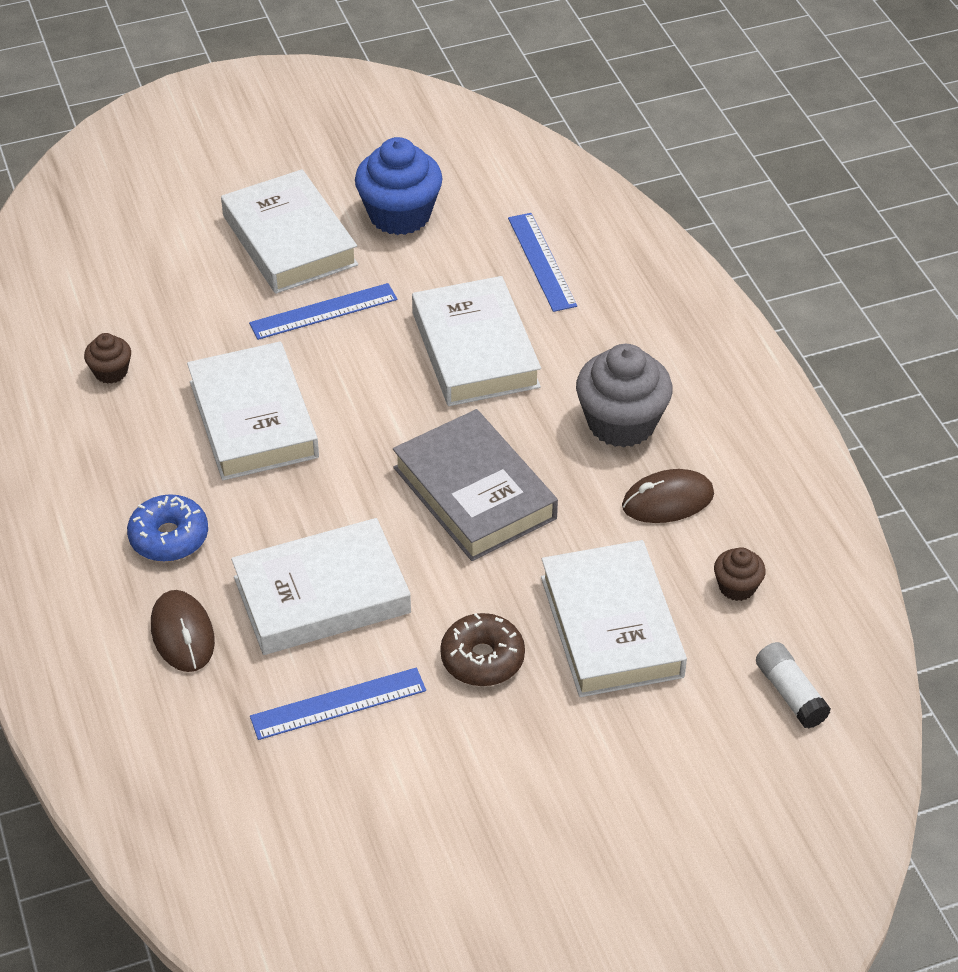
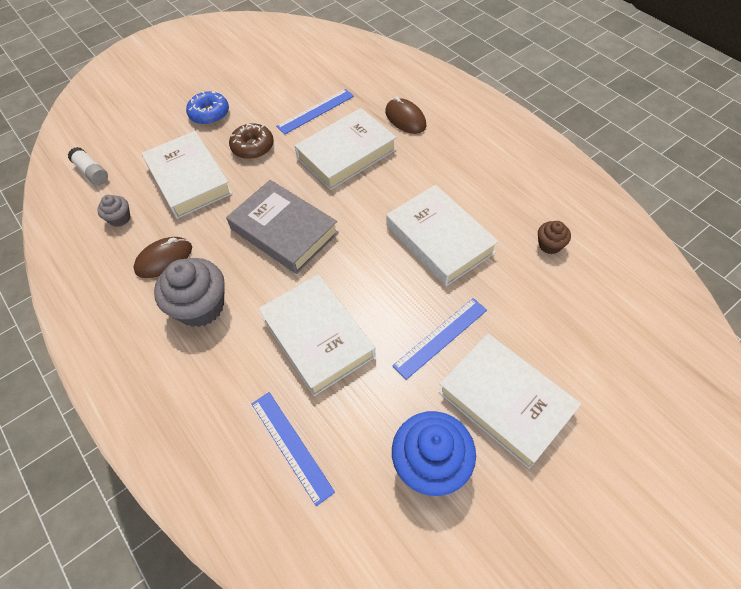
camera: 165 degrees right, 10 degrees up
(169, 537) = (443, 159): blue donut -> blue donut (209, 114)
(737, 587) = (120, 218): brown cupcake -> grey cupcake

